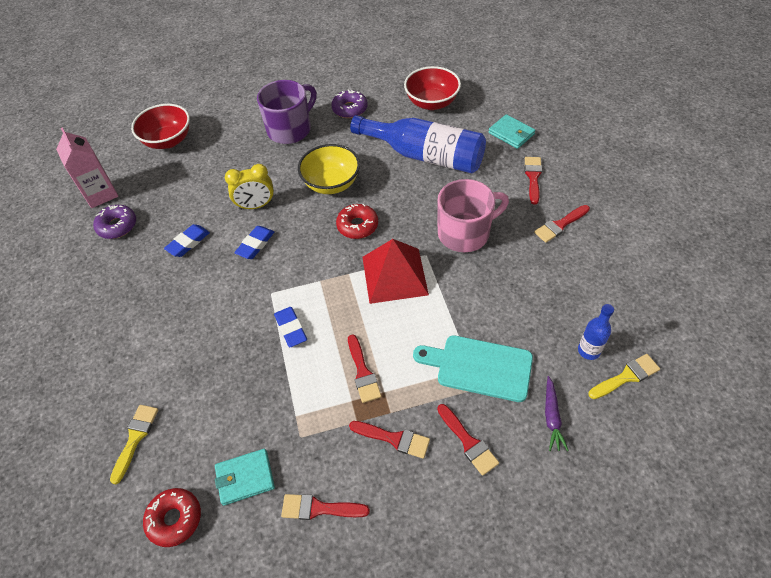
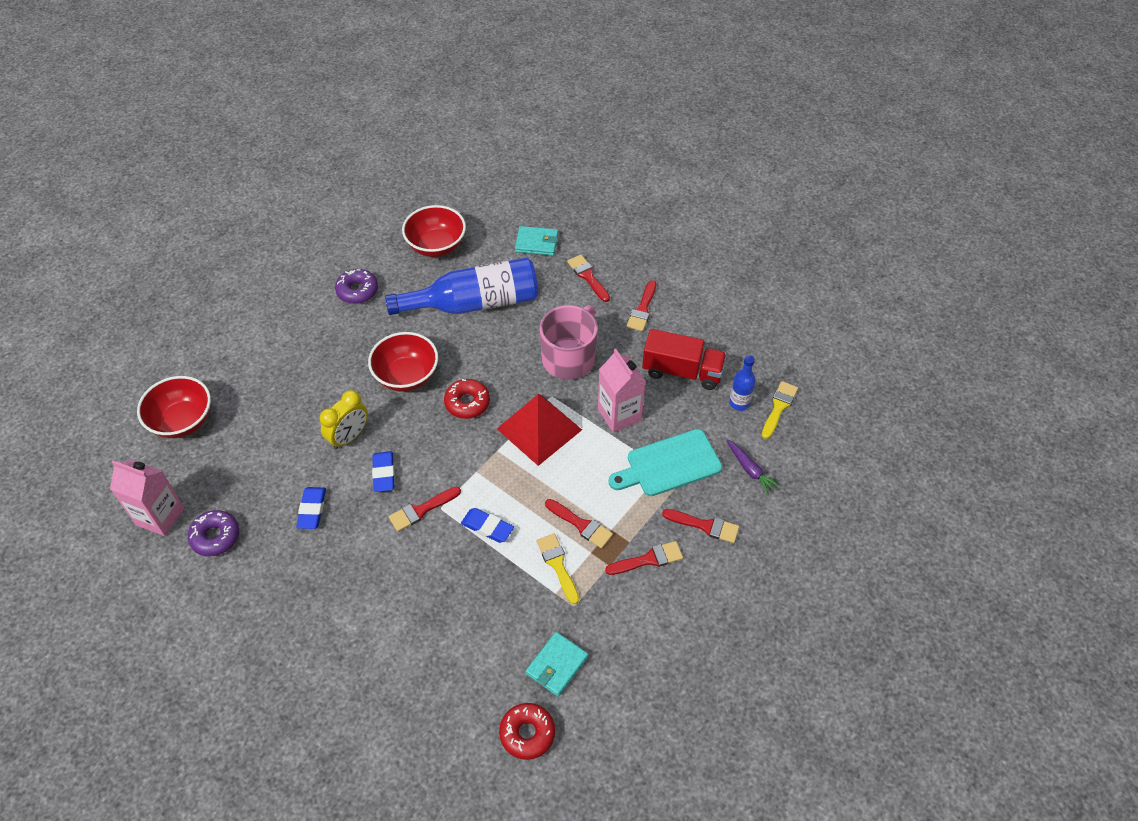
camera: 40 degrees left, 0 degrees up
(135, 438) = (431, 701): yellow brush -> yellow brush (557, 565)
(290, 129) = (313, 342): purple mug -> none
(319, 508) = (635, 646): red brush -> red brush (421, 510)
(331, 183) = (406, 376): yellow bowl -> red bowl
(469, 300) = (619, 415): none -> pink carton
(555, 294) = (682, 371): none -> red truck

